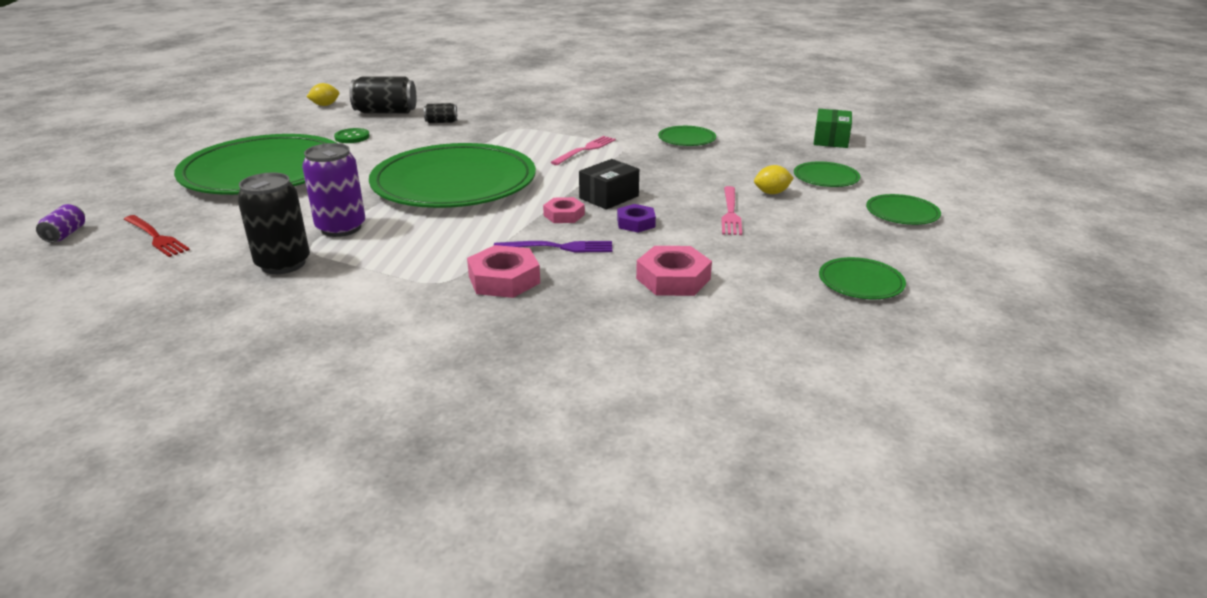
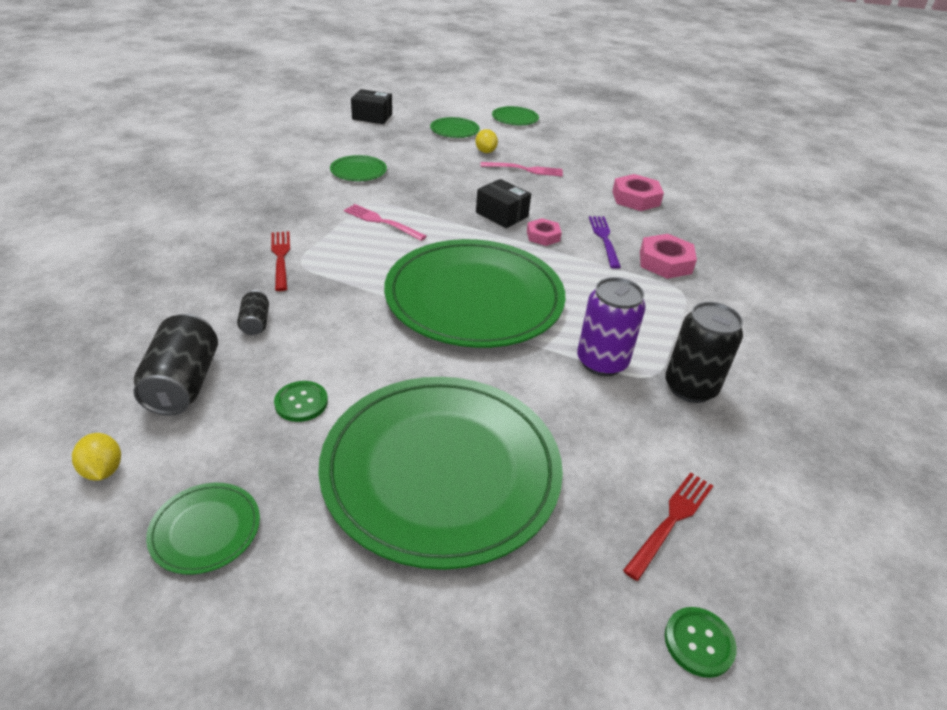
camera: 95 degrees left, 10 degrees up
(65, 234) = (699, 642): purple can -> green button
(525, 123) = (280, 257): none -> red fork
(636, 223) = (551, 206): purple nut -> none
(831, 140) = (372, 117): green box -> black box
(860, 282) = (616, 145): green plate -> green plate (205, 530)

